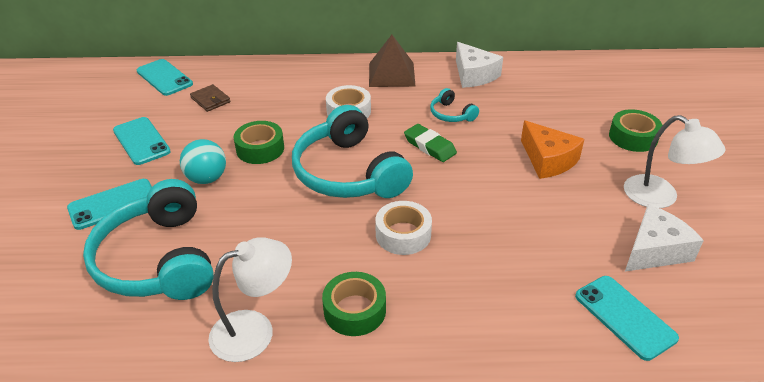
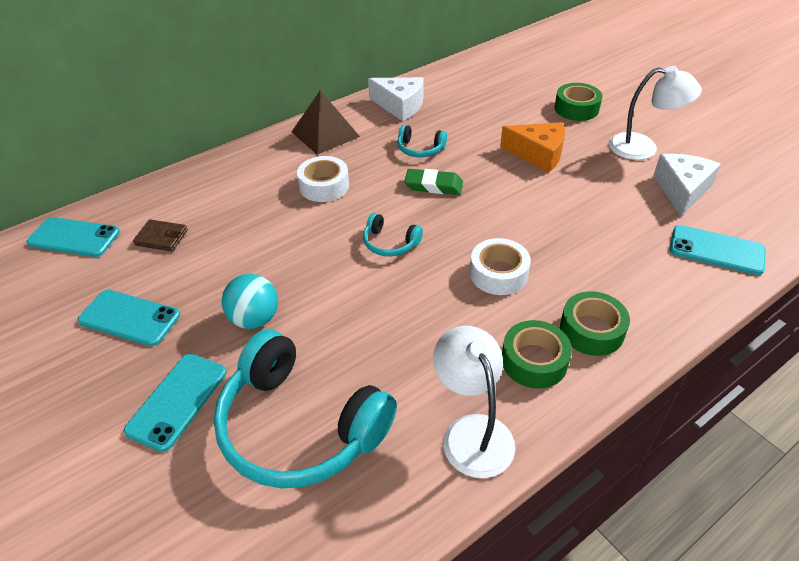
camera: 35 degrees left, 5 degrees up
(255, 330) = (472, 432): white lamp -> white lamp turned 45 degrees counterclockwise
(260, 149) = (277, 262): green tape -> green tape (591, 330)
(348, 173) = (390, 243): turquoise headphones -> turquoise headphones, size x0.44

